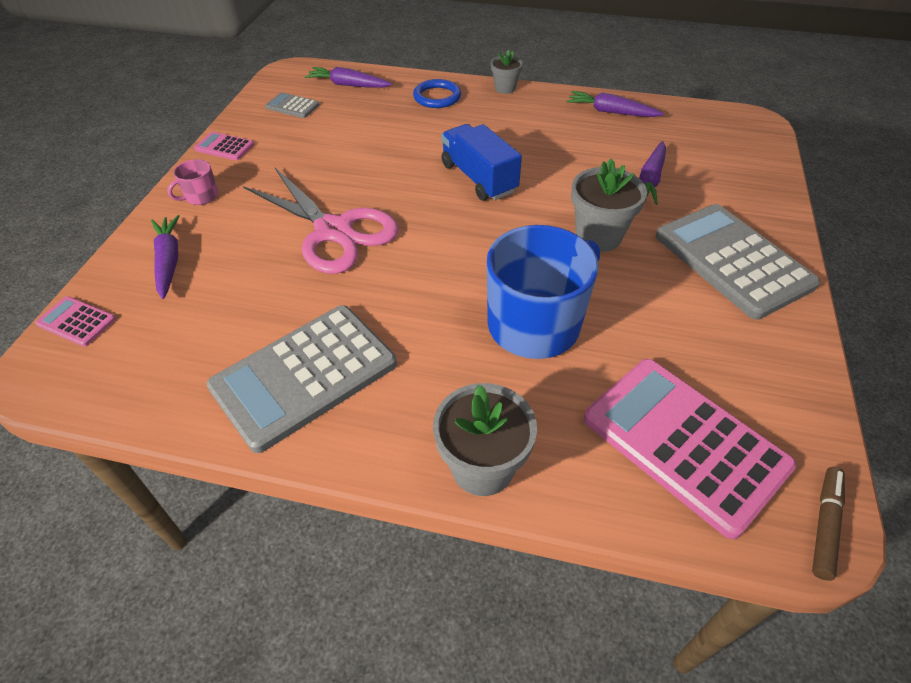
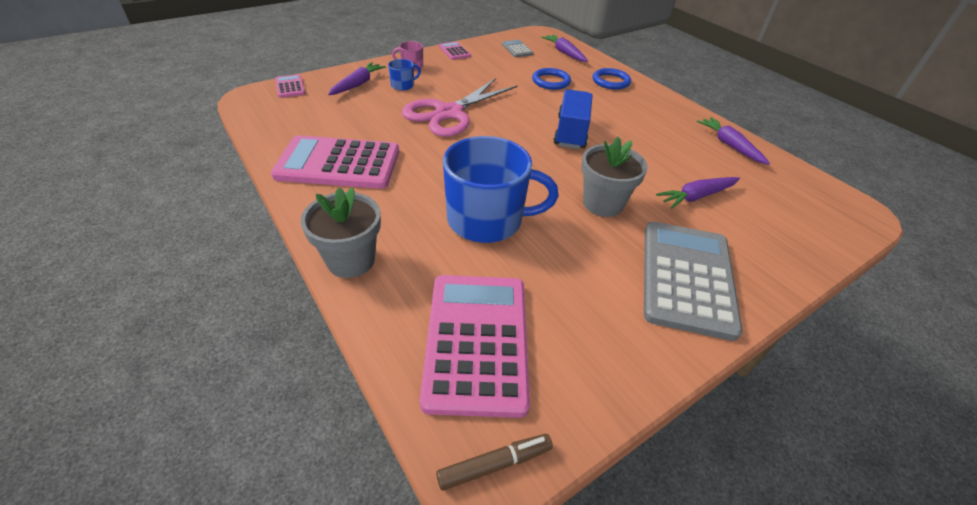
camera: 40 degrees right, 5 degrees down
(229, 228) = (403, 85): none -> blue mug
(304, 376) = (338, 164): grey calculator -> pink calculator
(333, 231) = (449, 113): pink scissors -> pink scissors turned 45 degrees clockwise
(382, 129) = (551, 81): none -> blue ring
(505, 88) = (666, 97): grey flower pot -> none

